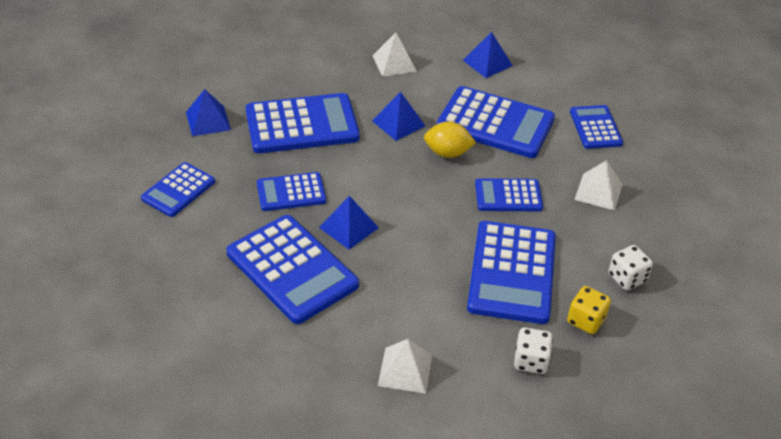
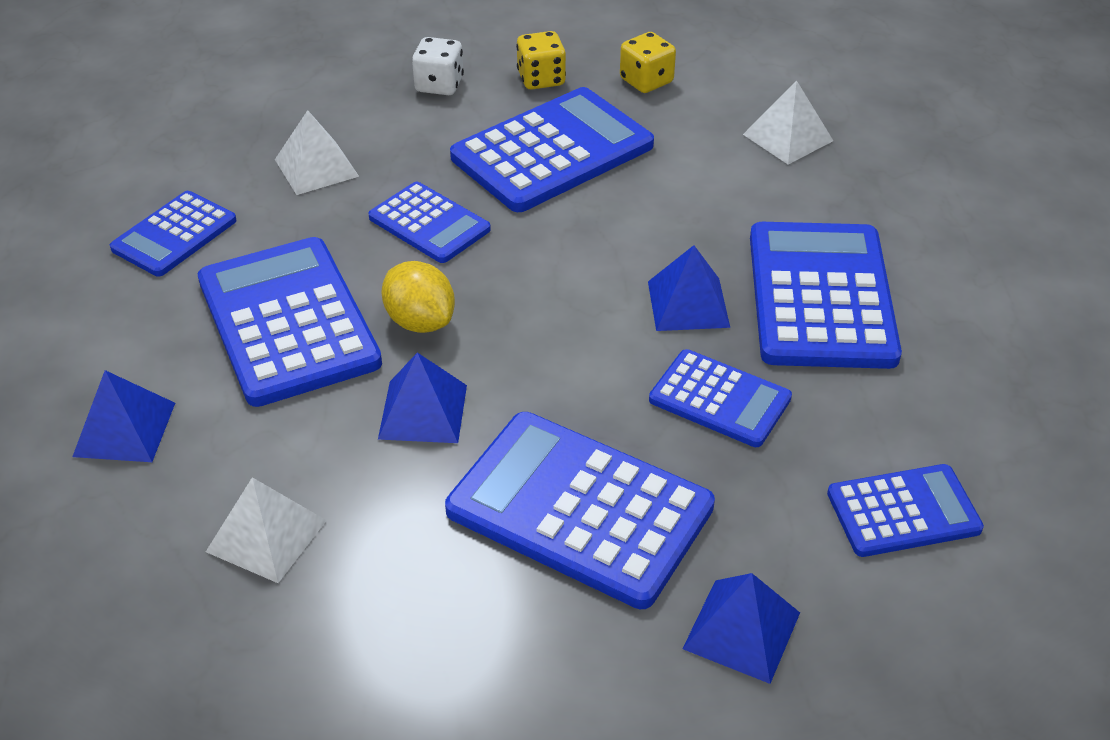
camera: 135 degrees left, 0 degrees up
(530, 361) = (646, 81): white dice -> yellow dice

